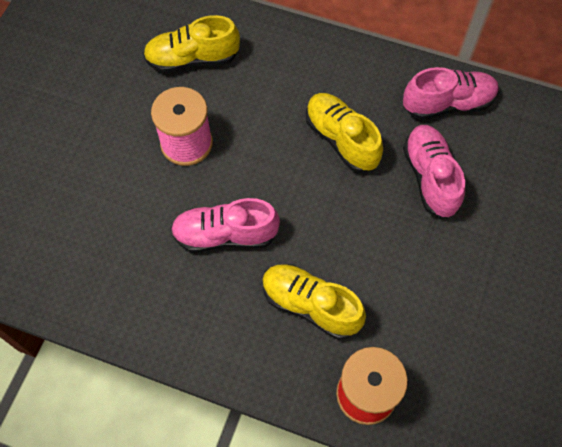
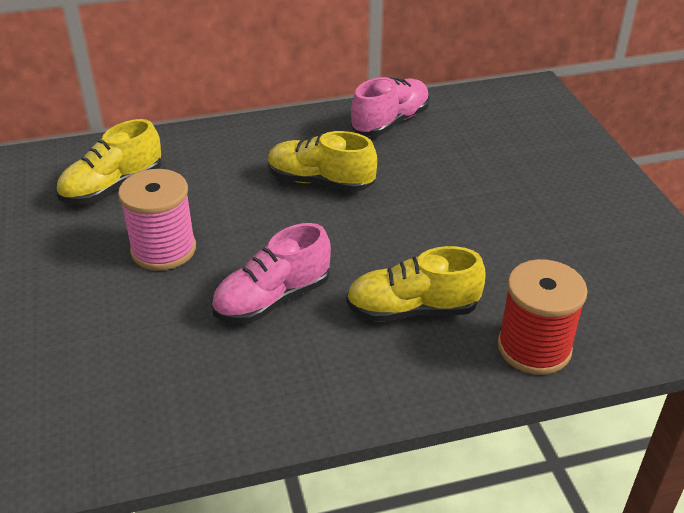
camera: 35 degrees left, 25 degrees down
(430, 177) = (426, 173): pink shoe -> none

